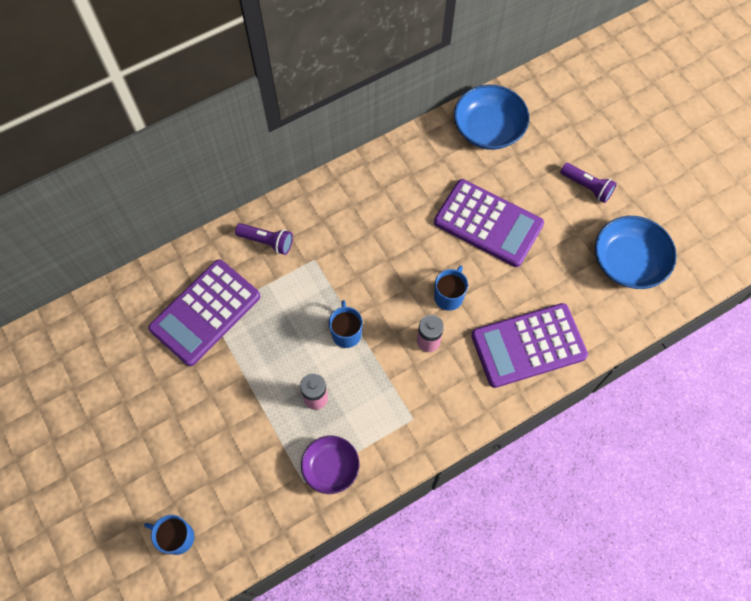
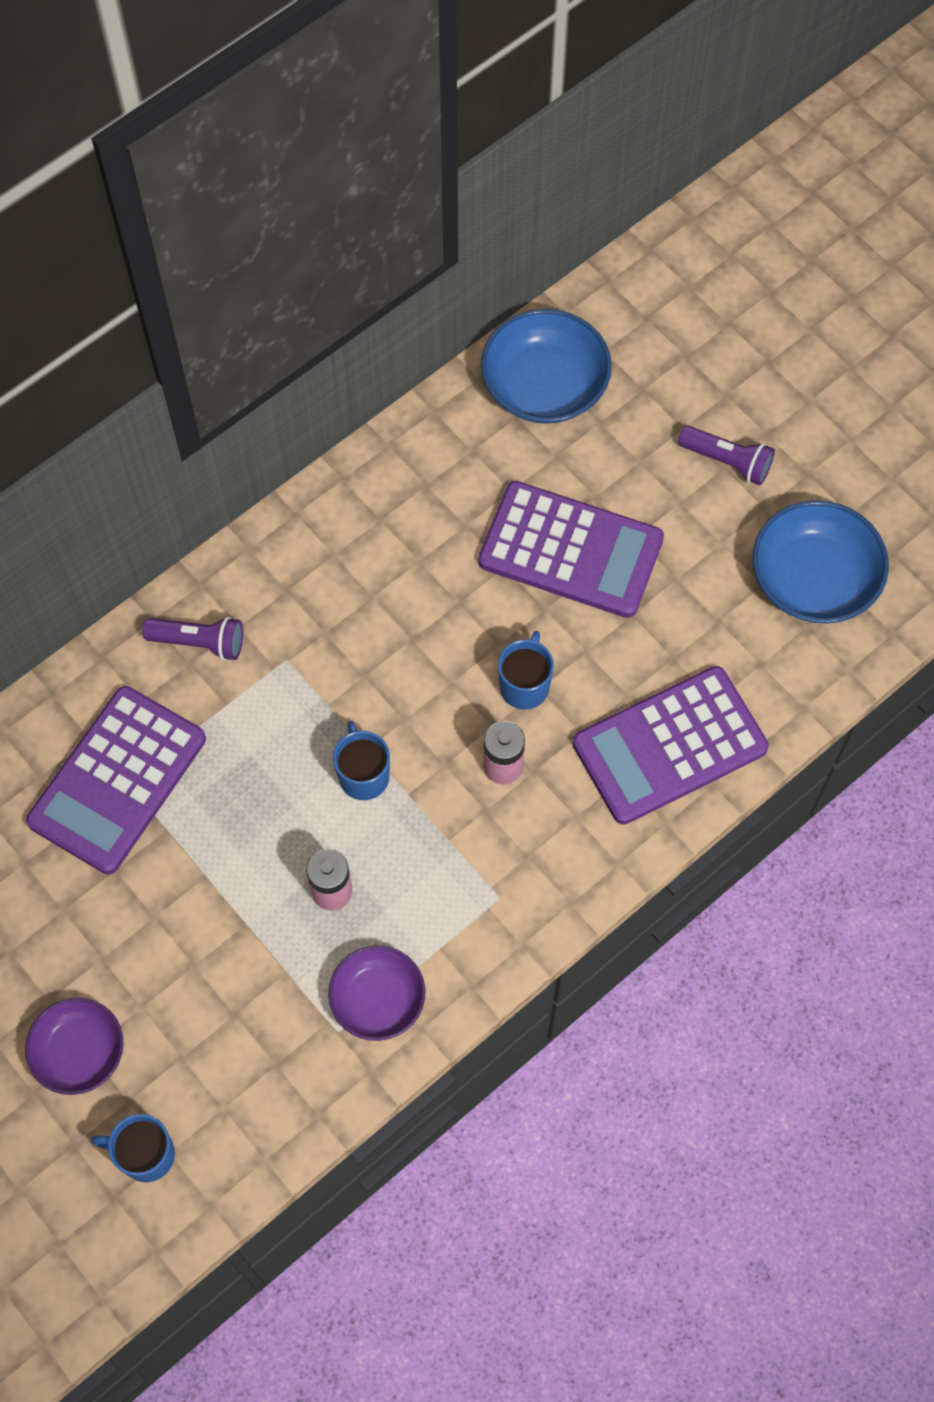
camera: 10 degrees left, 0 degrees up
(151, 468) = (79, 1052): none -> purple bowl

